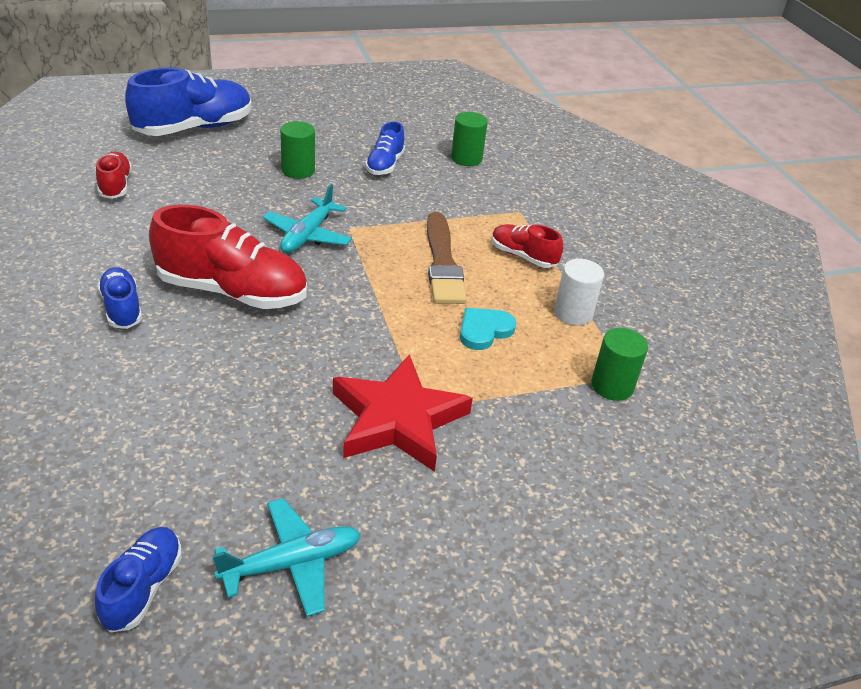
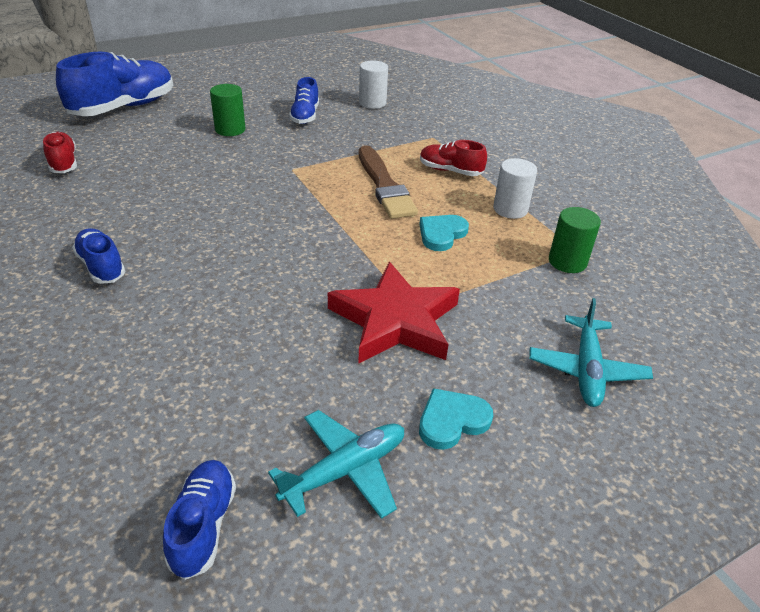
camera: 10 degrees left, 0 degrees up
(232, 291) = (203, 236): red shoe -> none
(307, 235) = (257, 180): turquoise plane -> turquoise plane (586, 370)
(416, 536) = (452, 421): none -> turquoise heart
(466, 158) = (372, 103): green cylinder -> white cylinder

